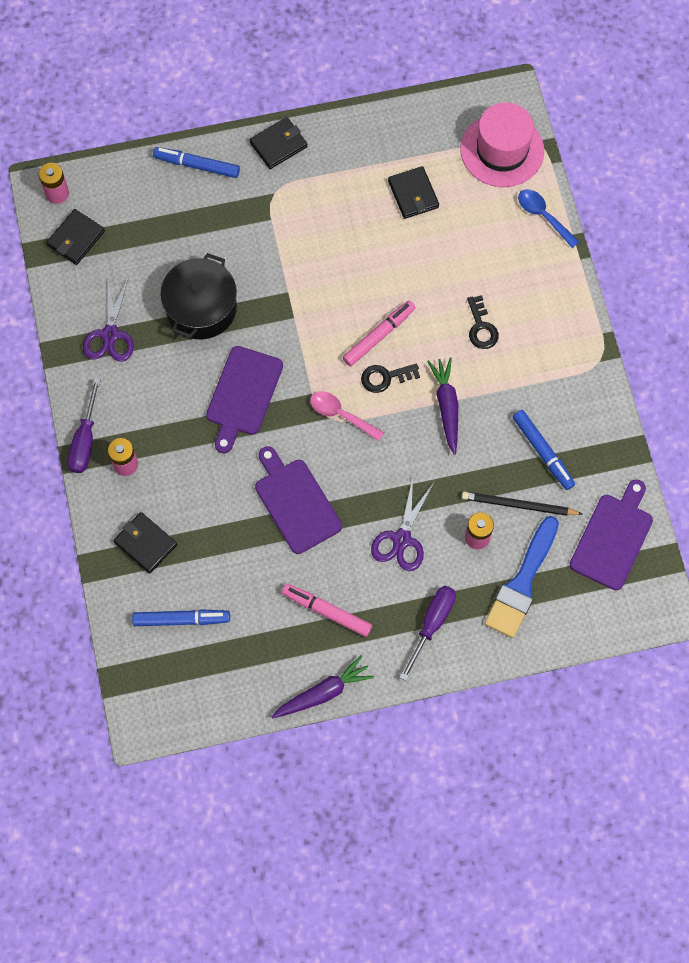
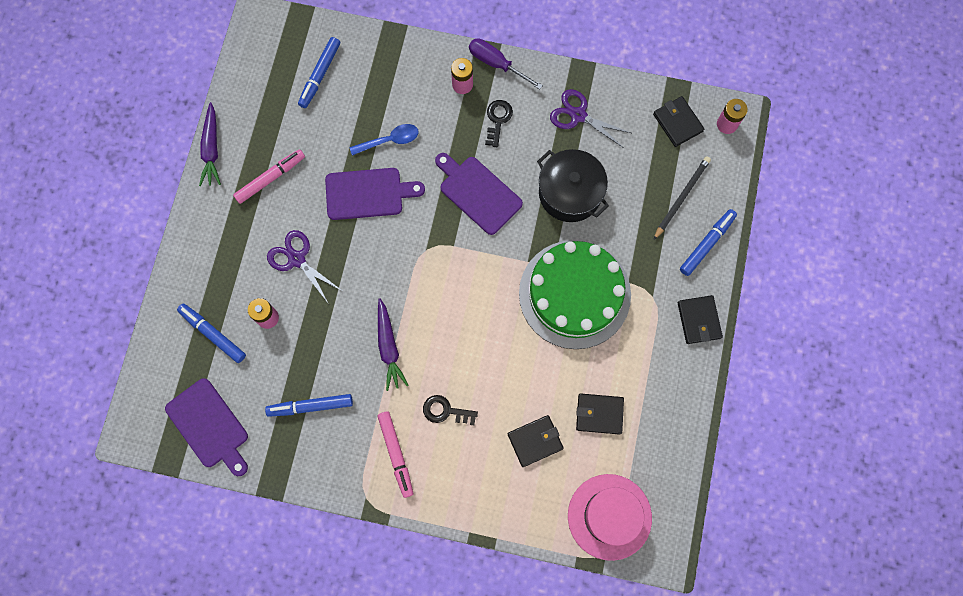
camera: 115 degrees right, 5 degrees up
(145, 543) = (391, 74): black wallet -> black wallet (535, 441)
(306, 261) = (574, 294): none -> green cake
(341, 415) = (424, 260): pink spoon -> none
(378, 336) = (478, 322): pink marker -> pink marker (396, 454)
(385, 377) = (438, 310): black key -> black key (498, 120)
(432, 624) = (218, 250): purple screwdriver -> none
(446, 407) = (389, 347): purple carrot -> purple carrot turned 60 degrees clockwise
(519, 505) = (276, 364): black pencil -> black pencil (681, 197)
(522, 583) = (213, 334): blue brush -> blue marker
(543, 216) = (526, 520): blue spoon -> blue spoon (390, 140)

